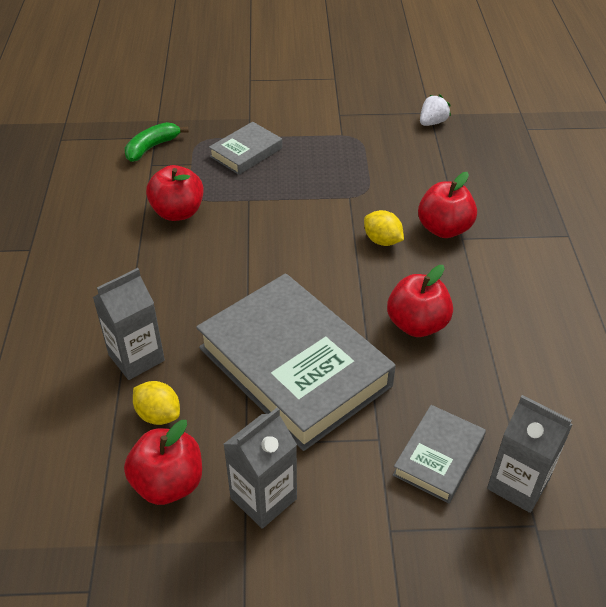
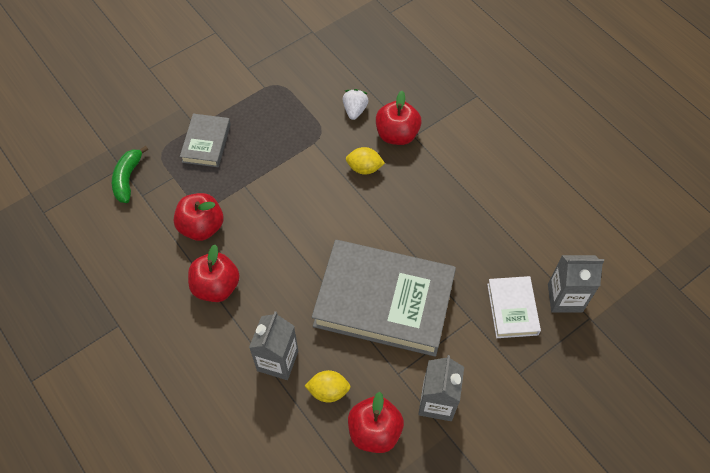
camera: 35 degrees left, 15 degrees up
(417, 324) = (434, 222): red apple -> red apple (216, 286)
(432, 122) = (321, 40): white strawberry -> white strawberry (355, 110)
(438, 457) = (512, 309): grey book -> white book

